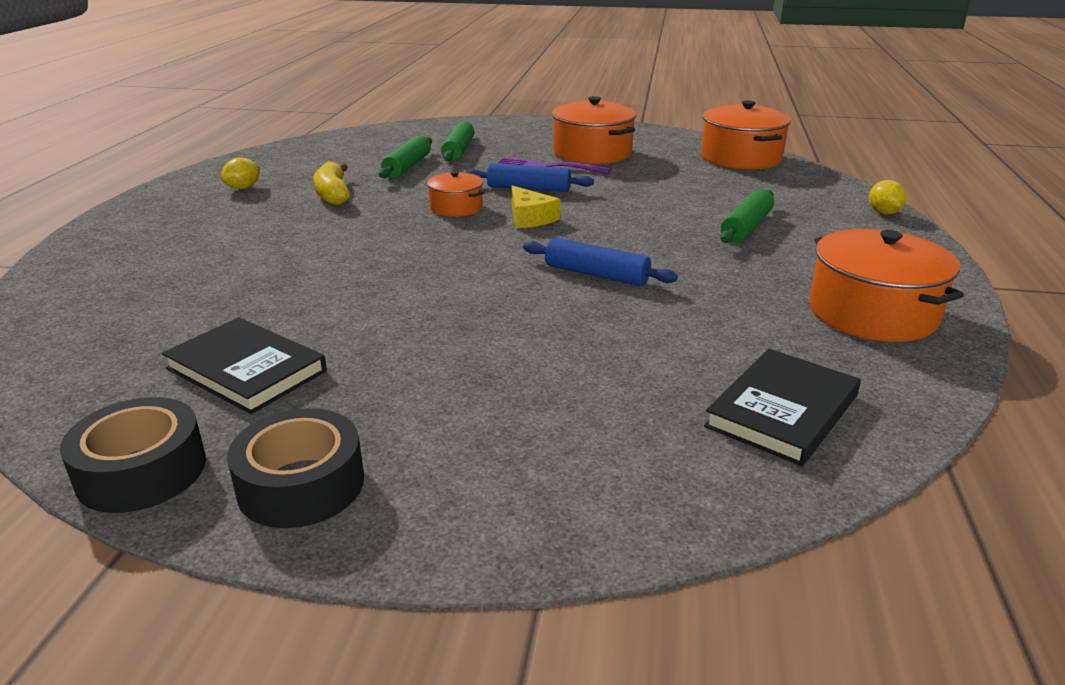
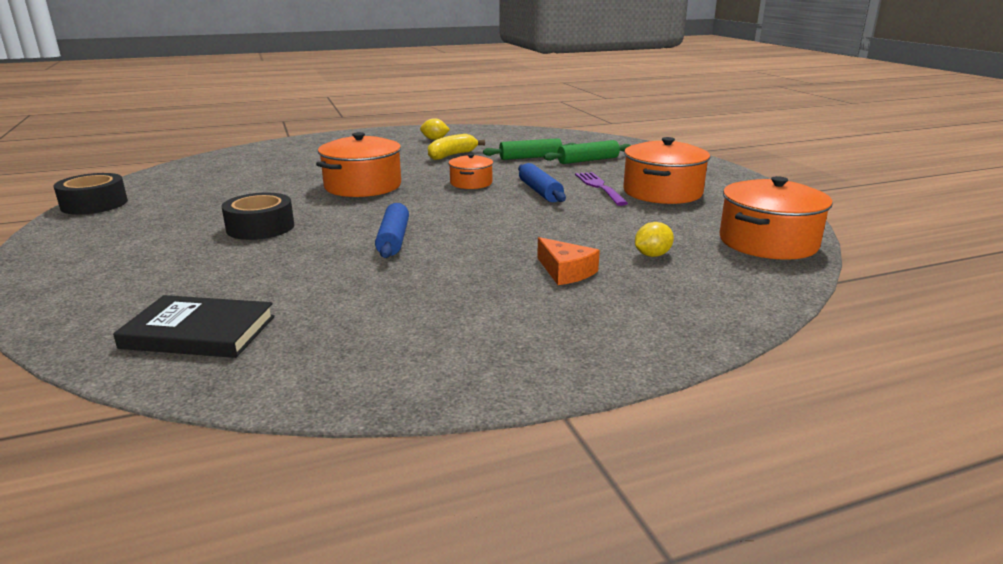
camera: 60 degrees right, 5 degrees down
(246, 370) = (197, 196): black book -> none
(301, 484) = (84, 231): black tape -> black tape (260, 227)
(529, 218) = (479, 203): yellow cheese -> none
(746, 227) = (565, 271): green rolling pin -> orange cheese
(872, 313) = (413, 349): orange pot -> orange pot (363, 186)
(883, 213) = (714, 329): yellow lemon -> yellow lemon (652, 255)

